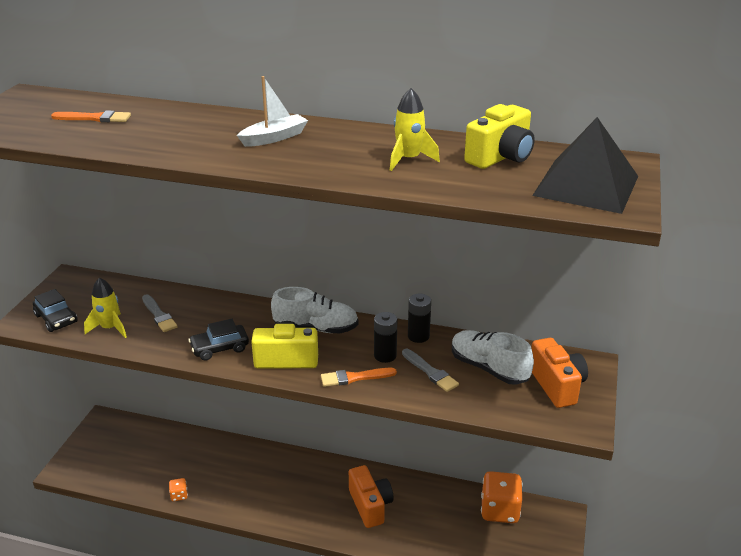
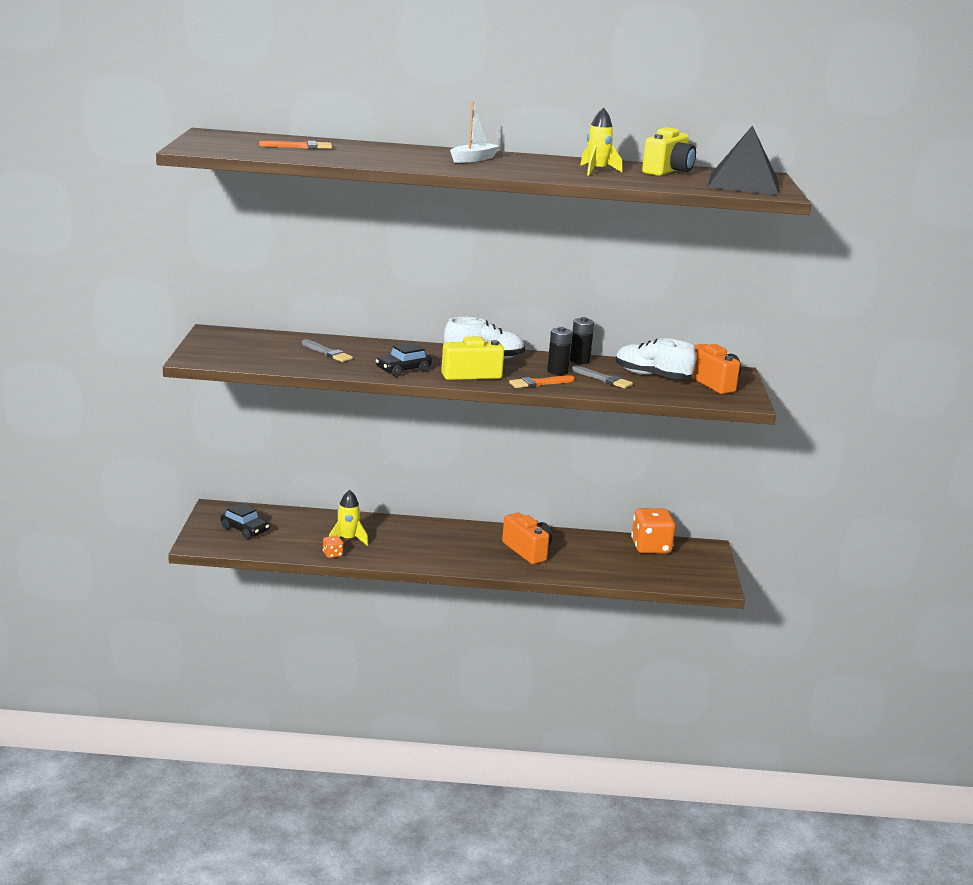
camera: 15 degrees left, 10 degrees down
(56, 319) = (226, 356): black car -> black car (245, 530)
(110, 328) = (286, 361): yellow rocket -> yellow rocket (348, 539)

